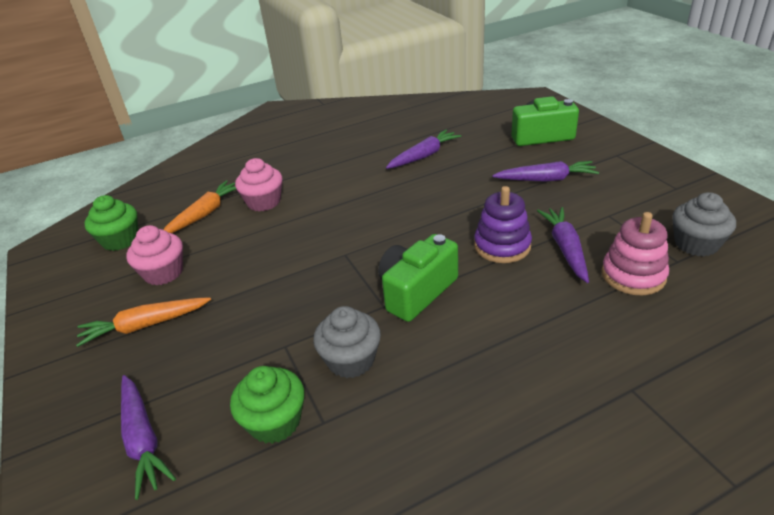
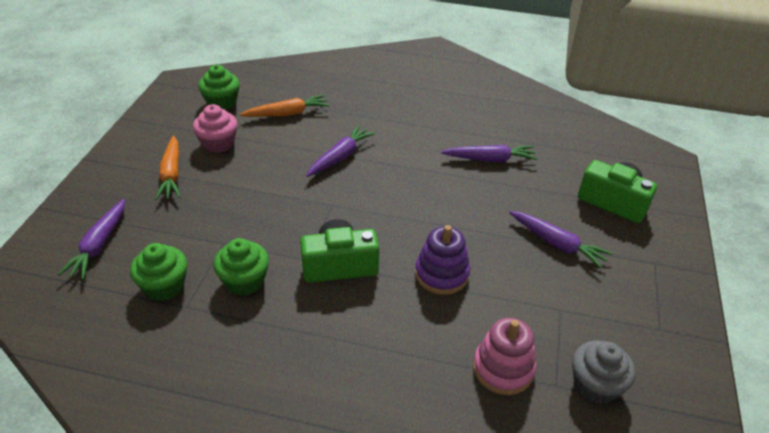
camera: 35 degrees right, 5 degrees up
(145, 325) = (171, 174): orange carrot -> orange carrot turned 120 degrees counterclockwise
(264, 202) = (332, 128): pink cupcake -> none
(351, 360) = (244, 281): grey cupcake -> green cupcake
(565, 248) = (484, 310): purple carrot -> purple carrot (340, 157)

